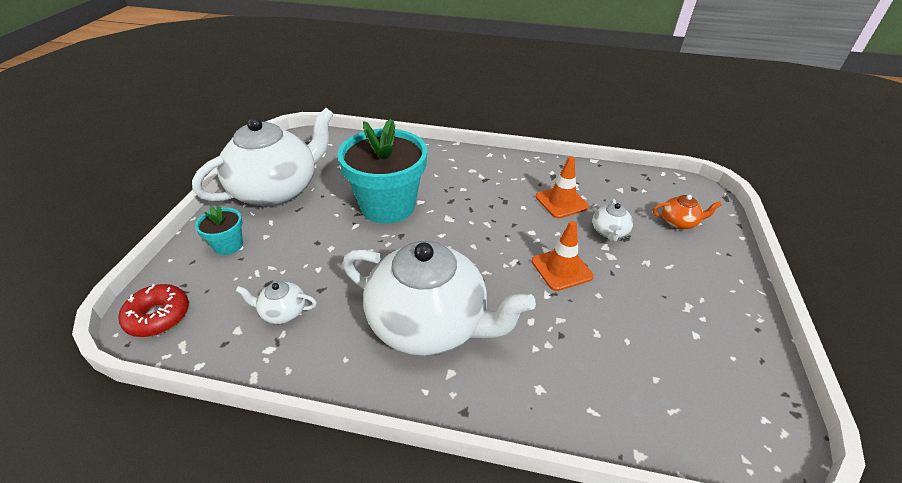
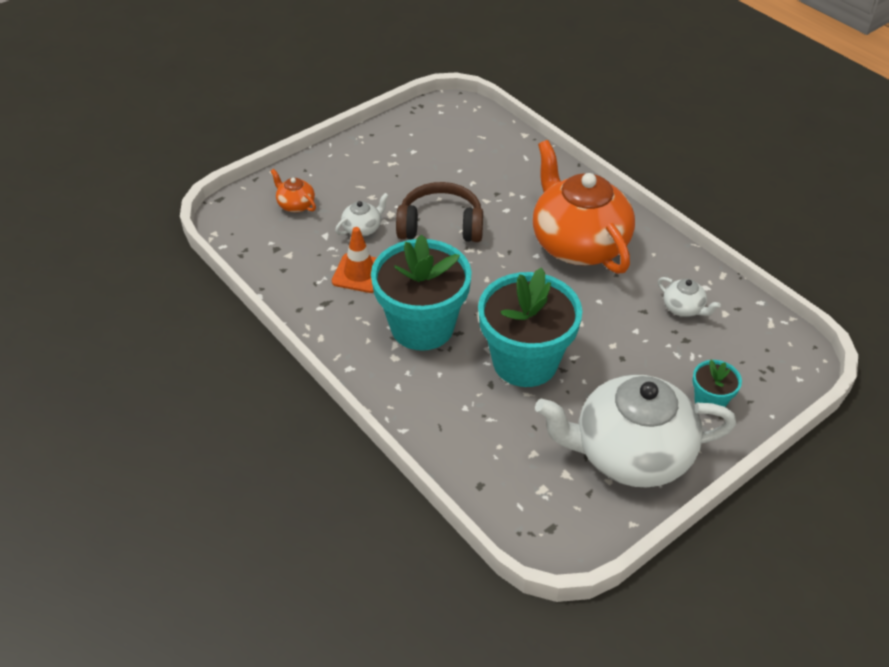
camera: 140 degrees left, 5 degrees up
(158, 316) = (788, 358): red donut -> none
(429, 323) = (578, 244): white teapot -> orange teapot
(477, 192) = (422, 326): none -> turquoise flower pot
(561, 269) = (440, 225): orange traffic cone -> brown headphones

